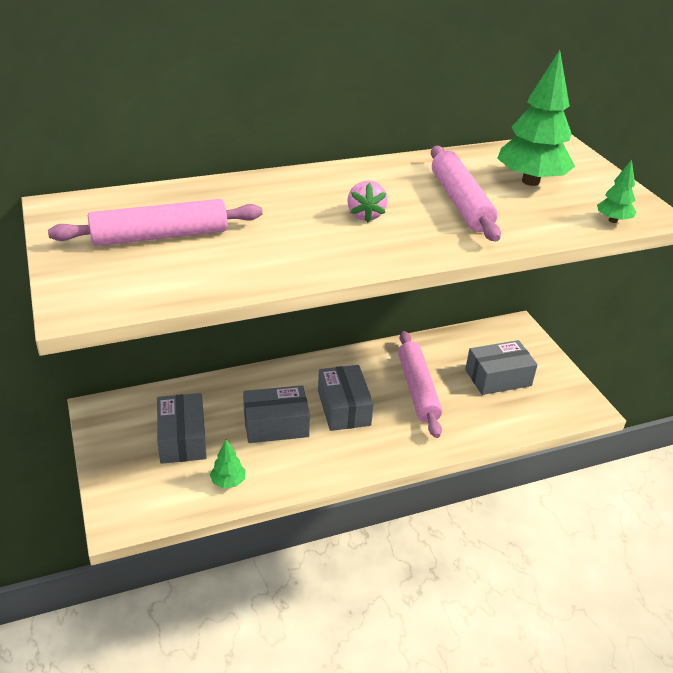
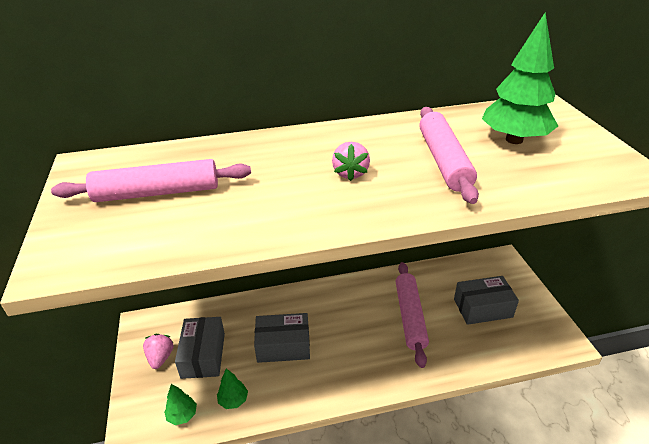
camera: 10 degrees right, 0 degrees up
(131, 444) = (160, 358): none -> pink strawberry
(344, 408) = (343, 332): grey box -> none
(613, 220) = (596, 180): green tree -> green tree (182, 415)

